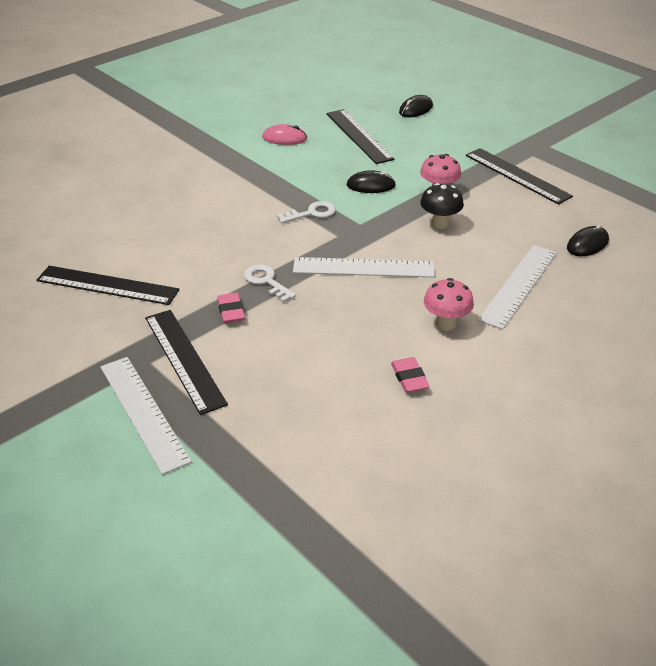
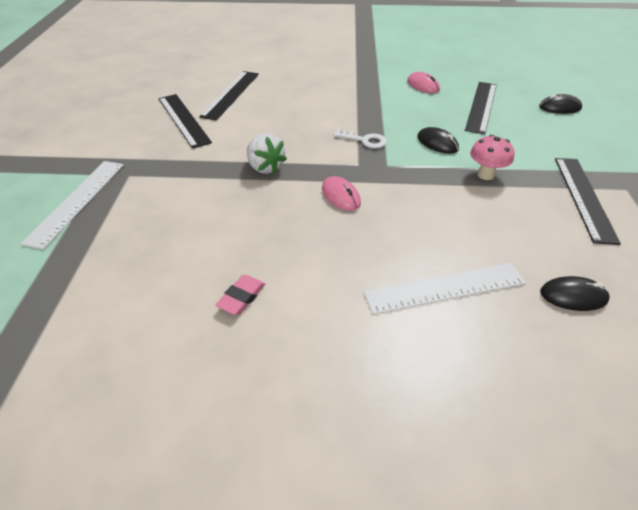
camera: 45 degrees right, 5 degrees up
(184, 359) = (145, 185): black ruler -> black ruler (231, 94)
(231, 311) = (216, 173): pink eraser -> none
(266, 281) = (265, 167): white key -> white strawberry
(363, 268) = (340, 196): white ruler -> pink mouse
(439, 224) = (450, 198): black mushroom -> none
(446, 324) = (334, 276): pink mushroom -> none

